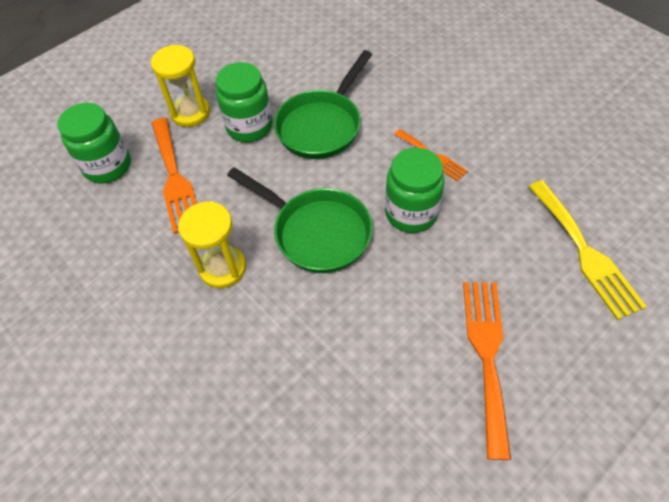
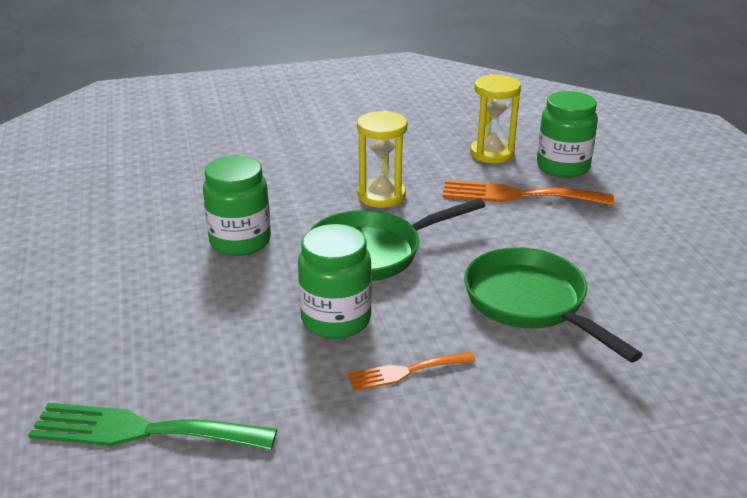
camera: 115 degrees right, 25 degrees down
(190, 113) = (617, 223): yellow hourglass -> yellow hourglass (492, 153)
(249, 127) = (565, 253): green jar -> green jar (240, 241)
(487, 355) = (134, 300): orange fork -> none
(585, 252) = (142, 430): yellow fork -> green fork

